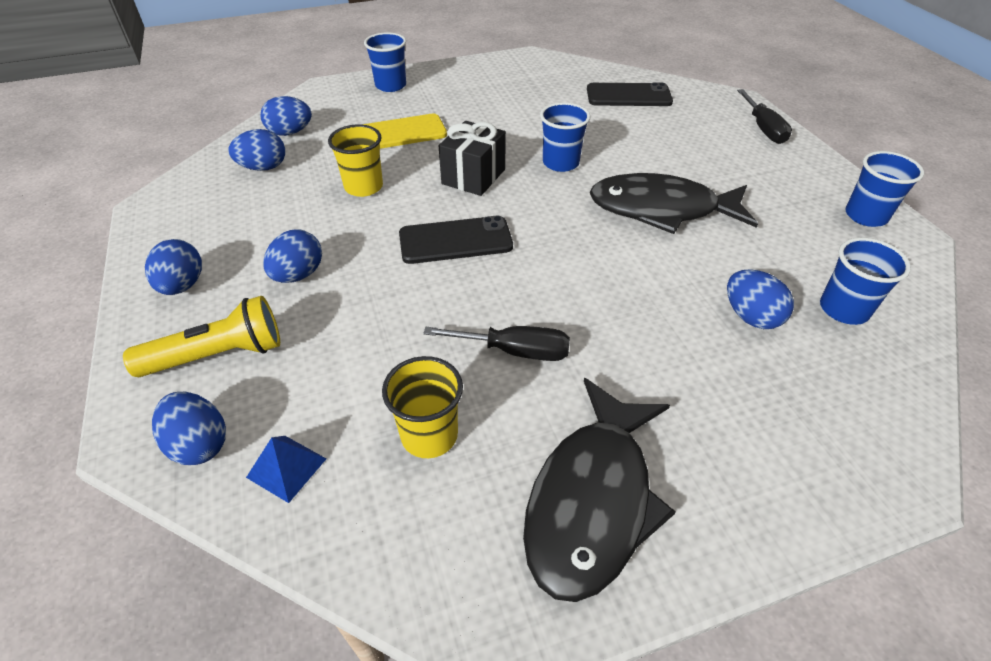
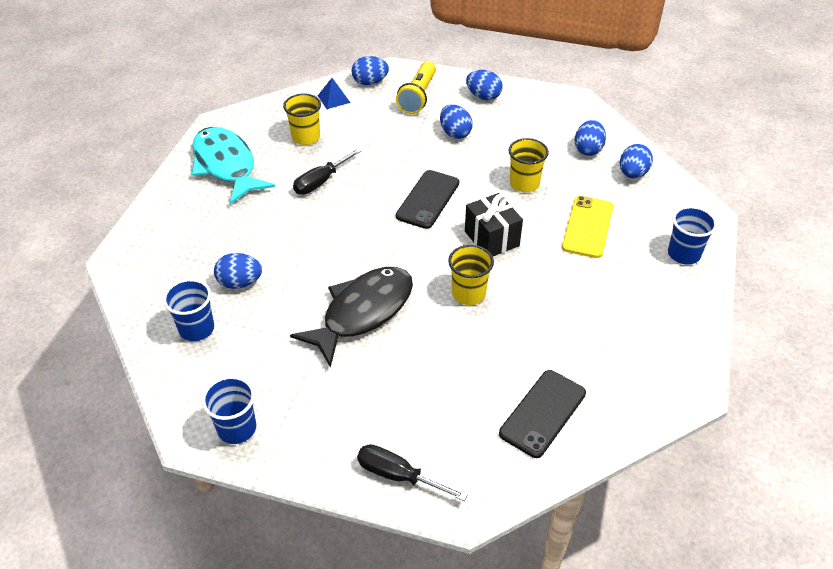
camera: 125 degrees right, 0 degrees up
(560, 163) = (468, 294): blue cup -> yellow cup
(592, 499) = (226, 165): black fish -> turquoise fish

